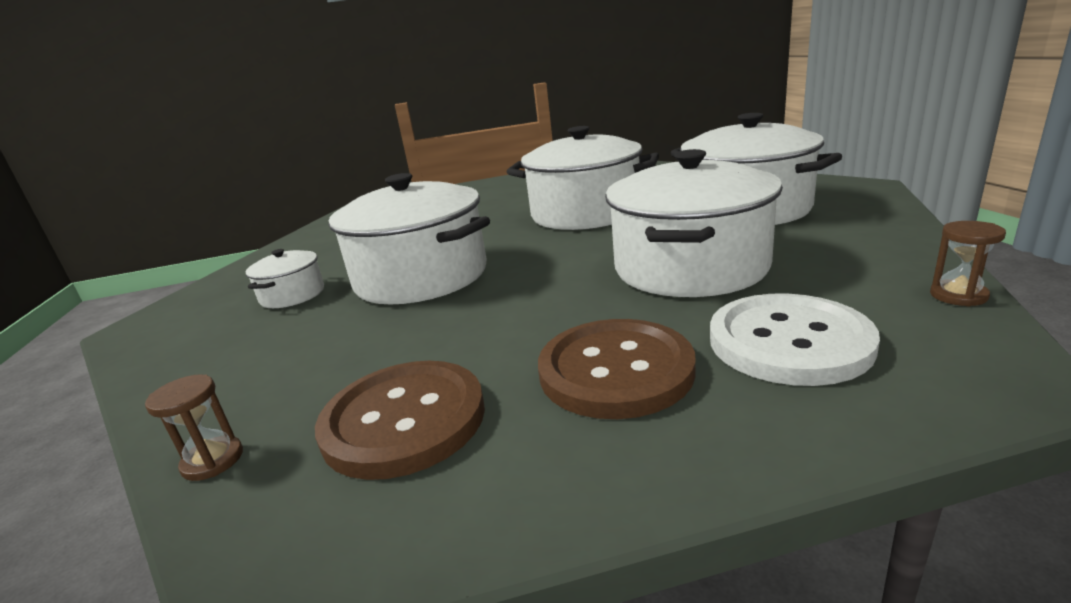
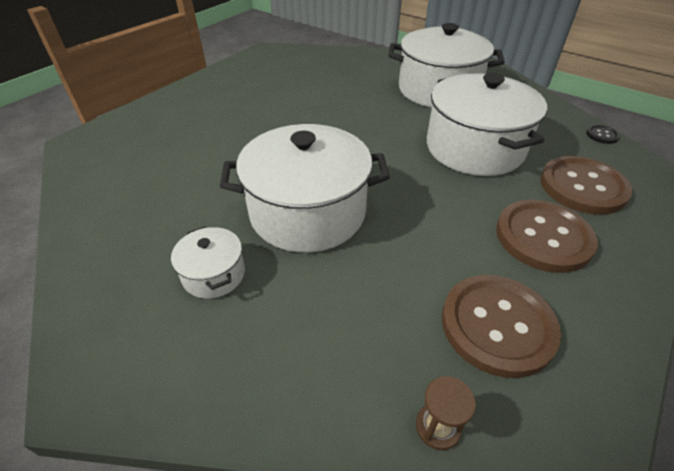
camera: 45 degrees left, 20 degrees up
(585, 213) = (337, 112): white pot -> none
(789, 342) = (582, 187): white button -> brown button
(958, 295) = (602, 135): brown hourglass -> black button

